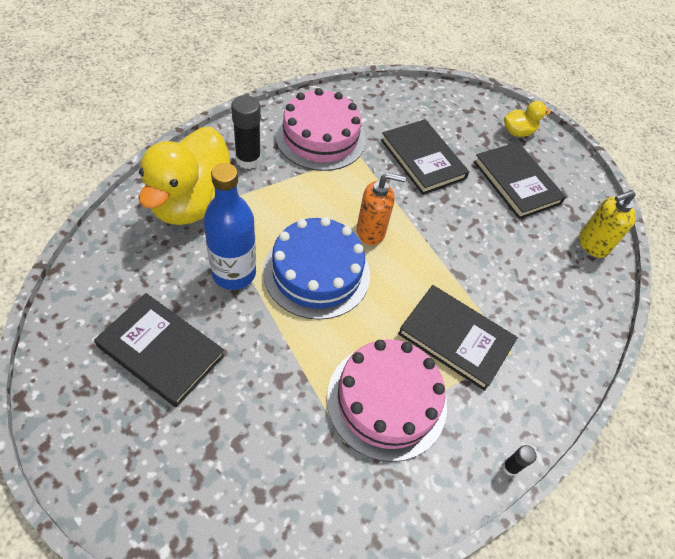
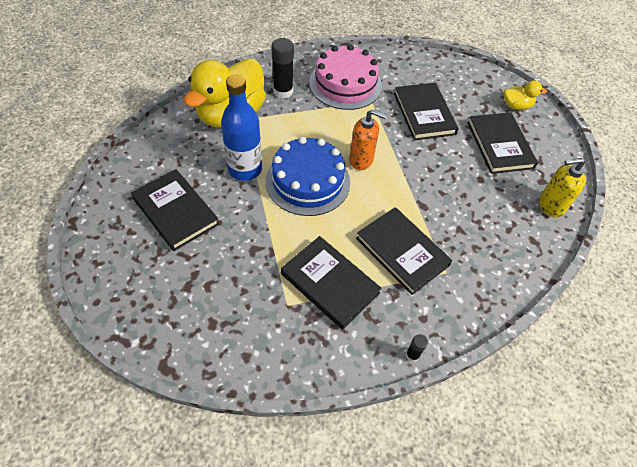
camera: 20 degrees right, 0 degrees up
(386, 400) = (330, 283): pink cake -> black book

